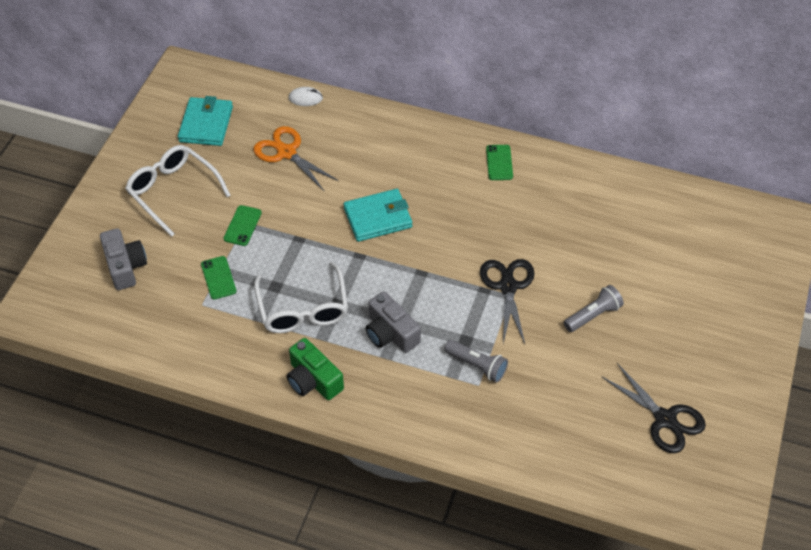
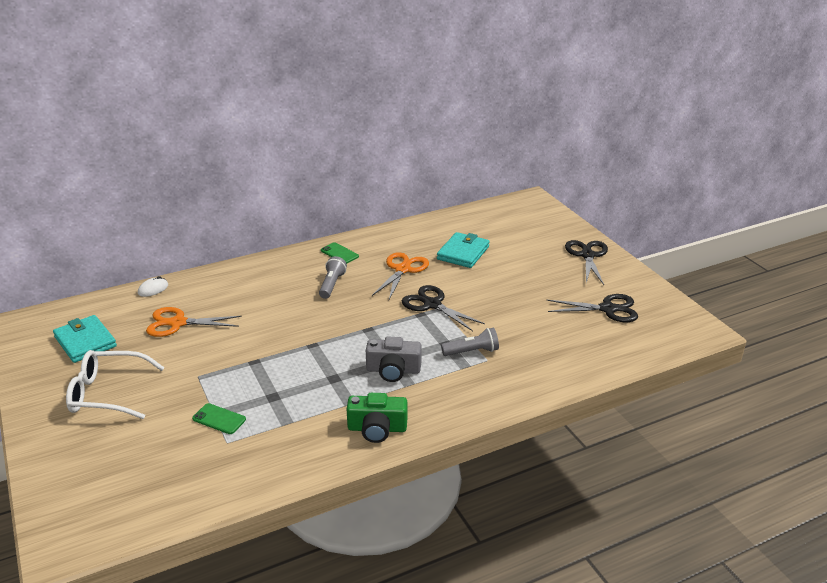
camera: 45 degrees left, 20 degrees down
(125, 266) = (123, 461): grey camera -> none
(242, 226) = (197, 379): green phone -> none
(303, 309) = (312, 396): white glasses -> none
(378, 218) = (297, 319): turquoise wallet -> turquoise wallet (463, 253)
(532, 224) = (402, 269): none -> orange scissors
(593, 315) = (500, 289): grey flashlight -> grey flashlight (332, 284)
(738, 340) = (587, 255): none -> black scissors

